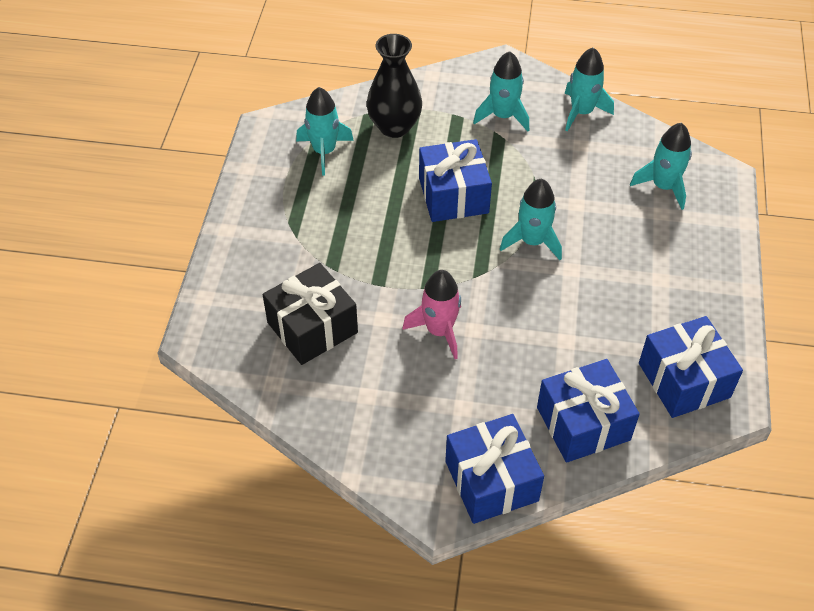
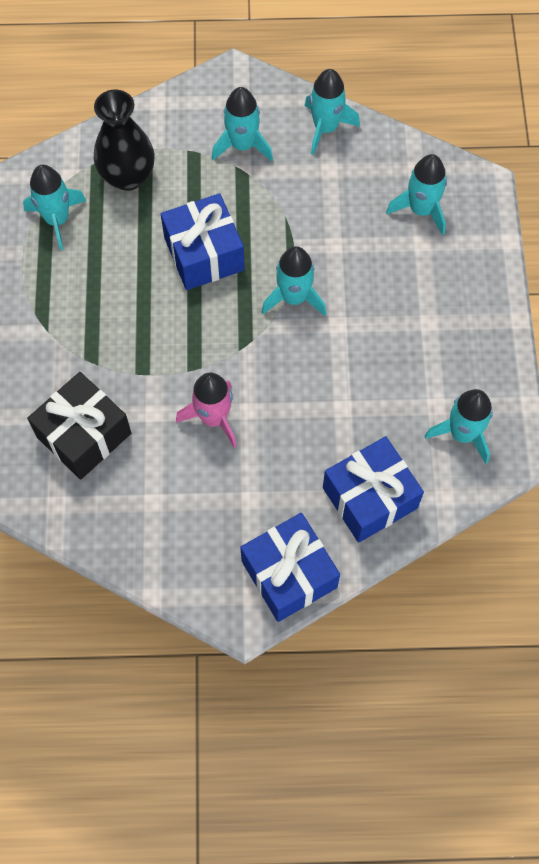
camera: 10 degrees left, 15 degrees up
(684, 380) = (462, 434): blue gift -> turquoise rocket

